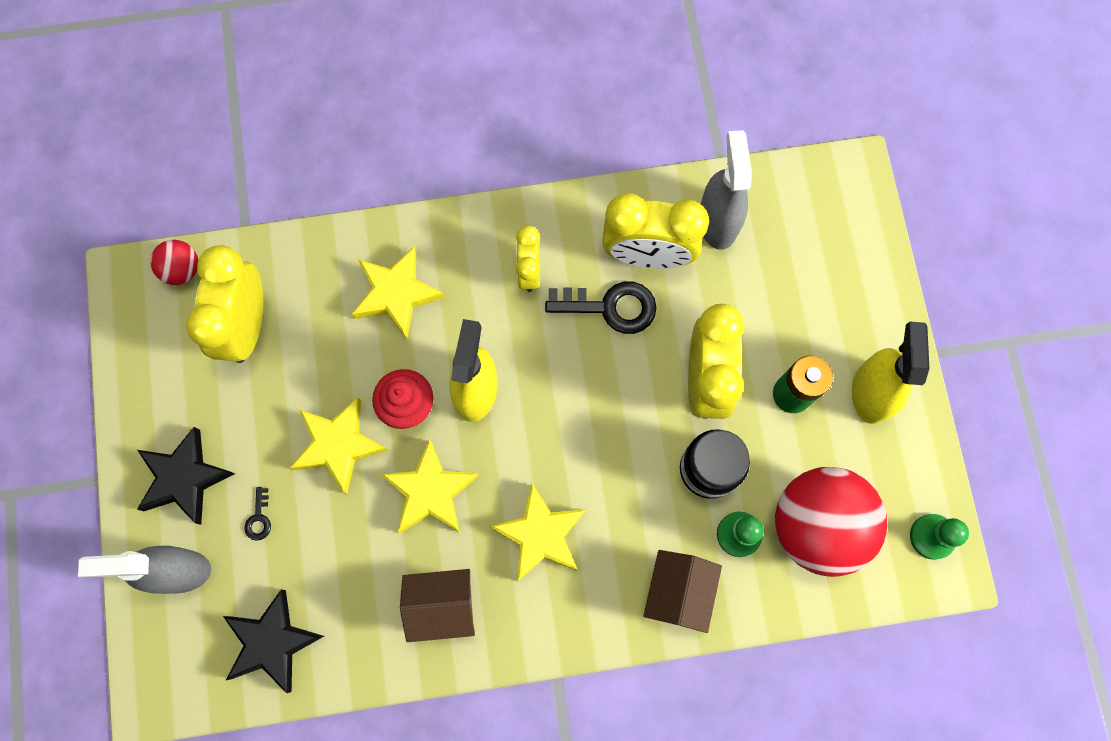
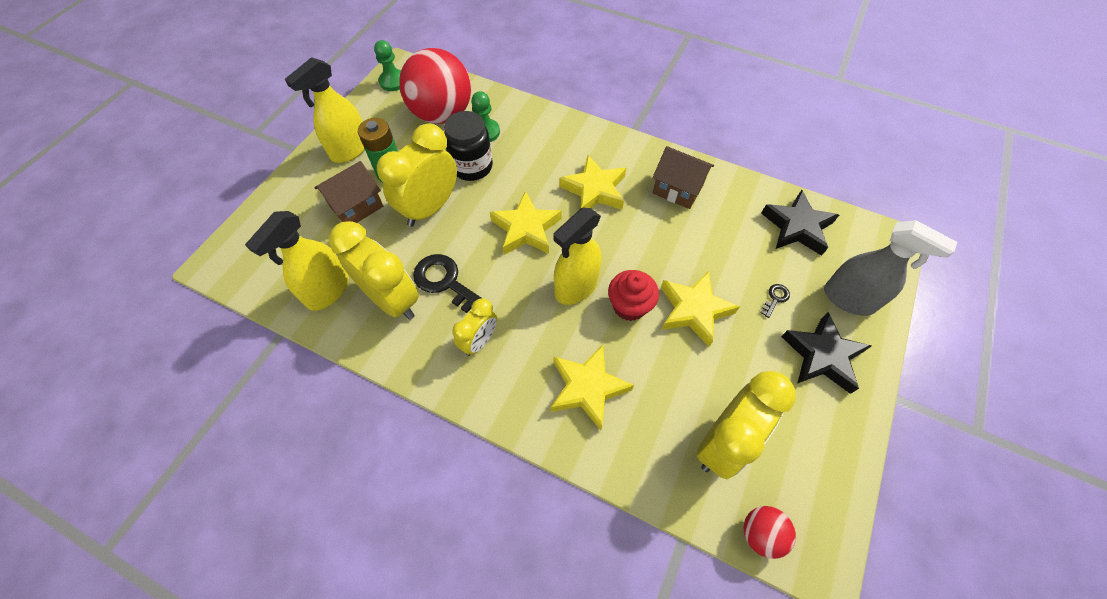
camera: 145 degrees left, 15 degrees down
(430, 491) = (647, 248): yellow star -> yellow star (526, 229)
(678, 591) = (539, 127): brown house -> brown house (356, 206)
(717, 221) = (328, 291): grey spray bottle -> yellow spray bottle

